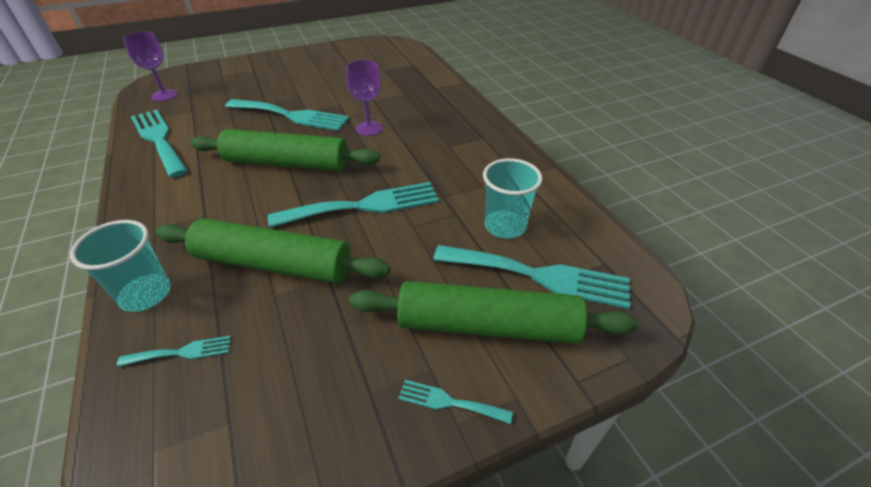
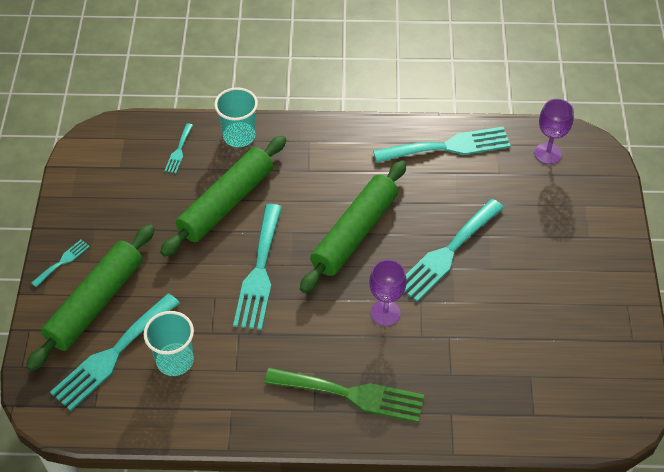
camera: 115 degrees right, 10 degrees up
(454, 125) = (352, 394): none -> green fork

